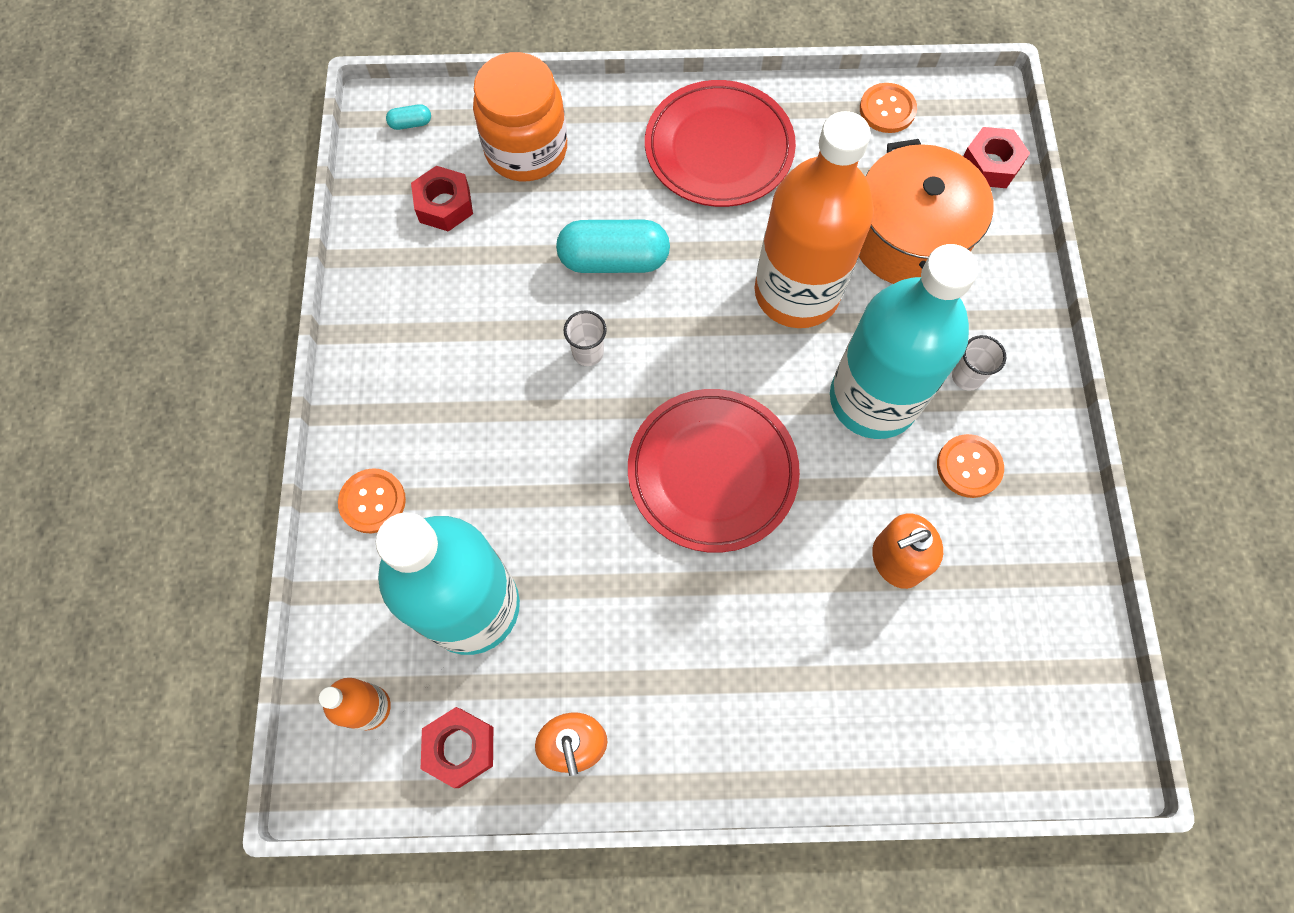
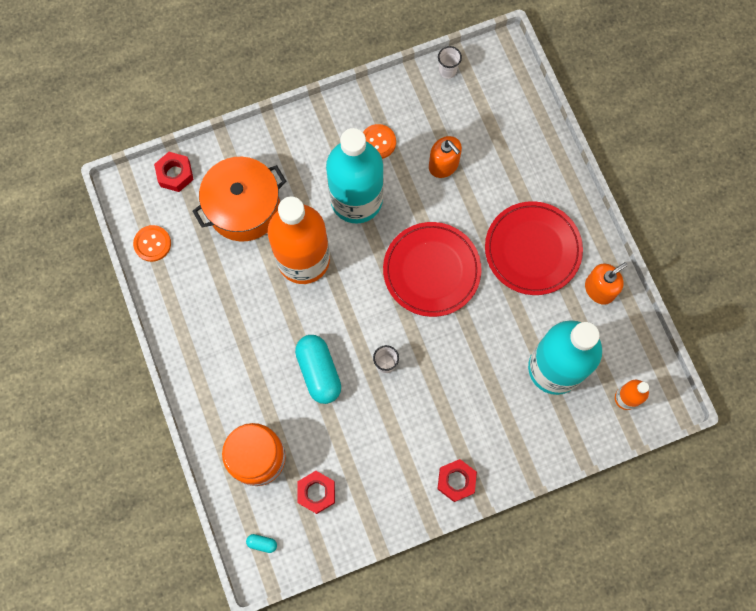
camera: 110 degrees left, 5 degrees up
(372, 501) = (521, 447): orange button -> none
(411, 123) = (262, 543): turquoise capsule -> turquoise capsule turned 45 degrees counterclockwise
(460, 748) = (625, 344): red nut -> red nut (456, 481)
(719, 148) = (216, 336): red plate -> red plate (532, 249)
(966, 376) = (324, 155): white cup -> white cup (447, 71)

